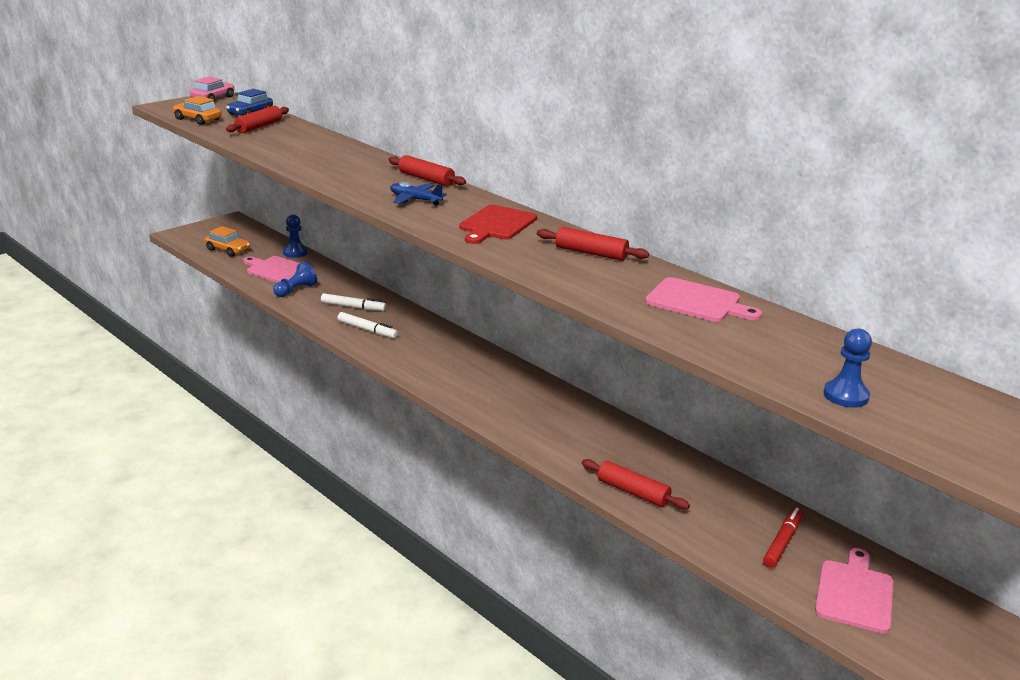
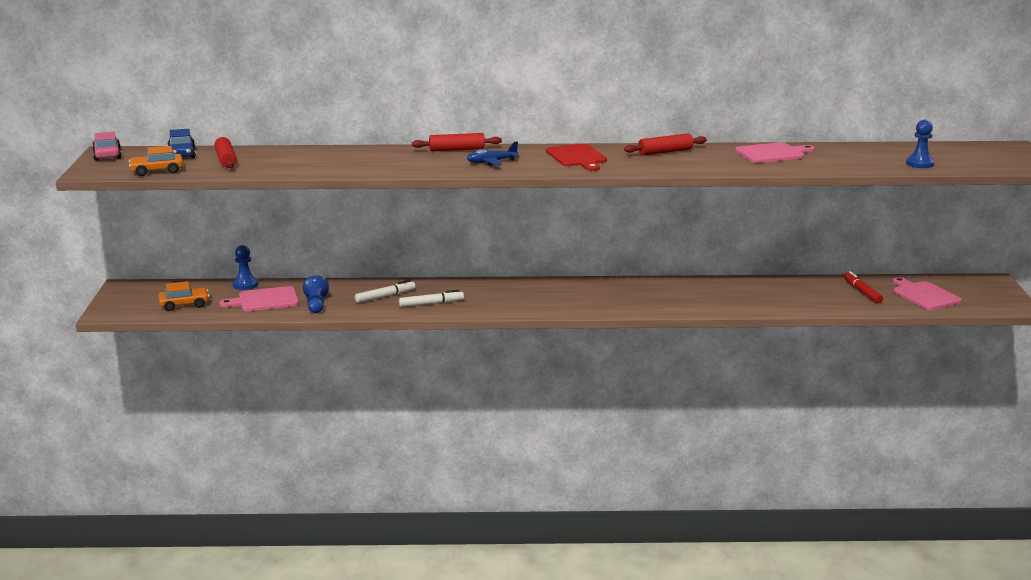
camera: 45 degrees left, 5 degrees down
(633, 492) = (763, 305): red rolling pin -> none

